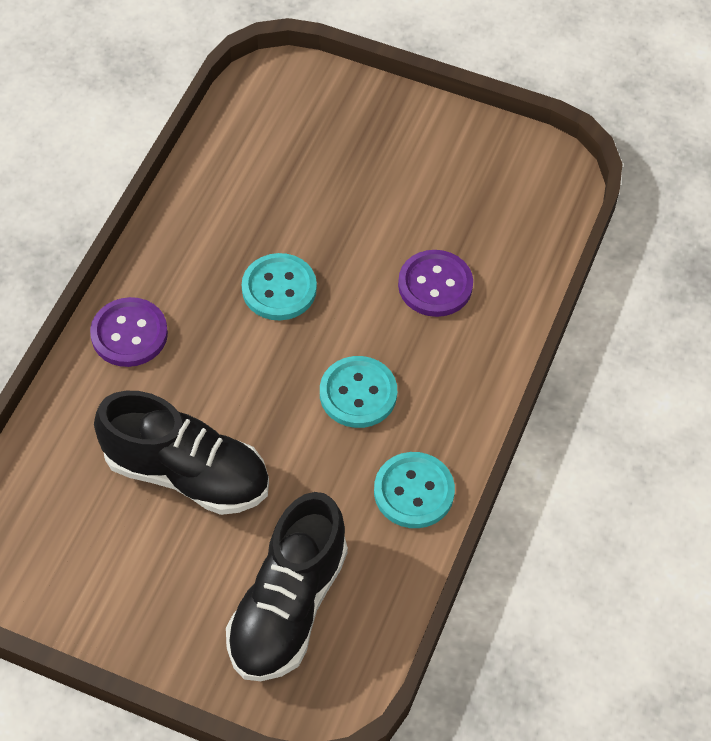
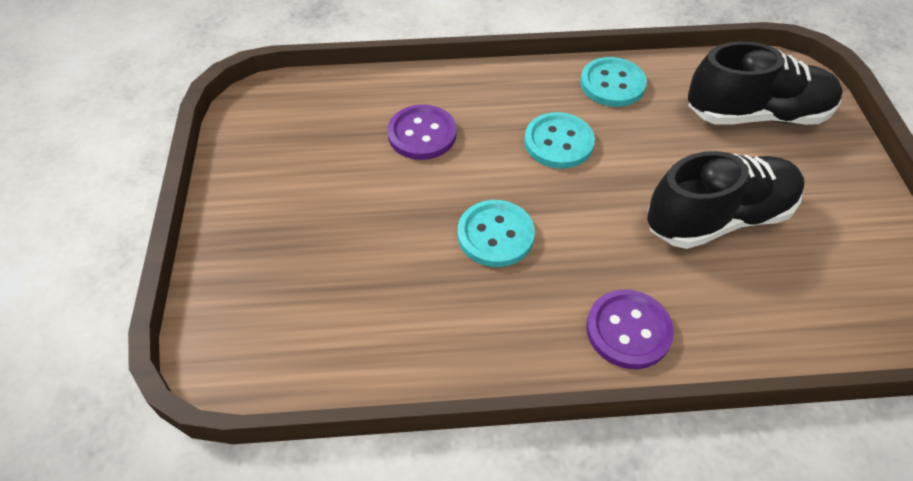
camera: 115 degrees left, 5 degrees down
(187, 473) = (718, 218): black shoe -> black shoe turned 75 degrees clockwise

